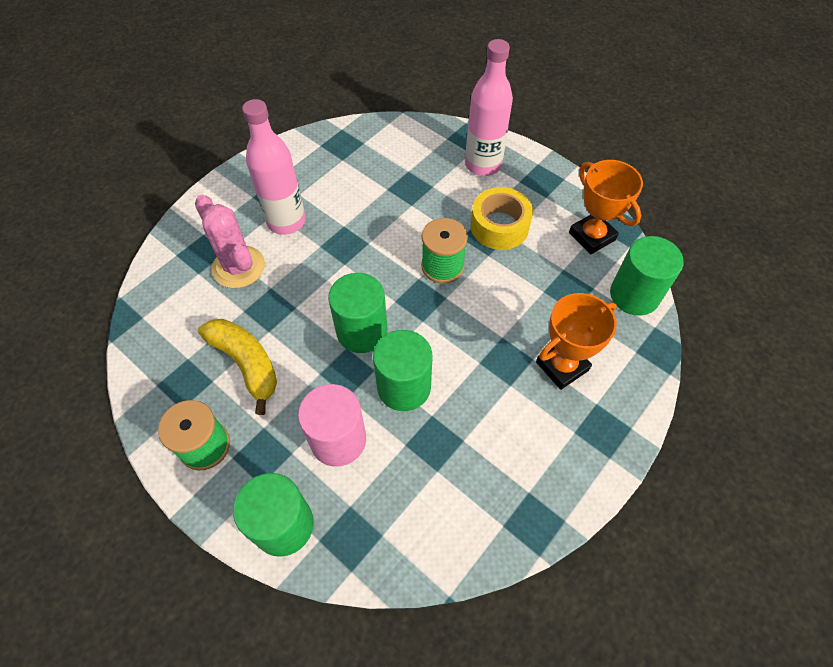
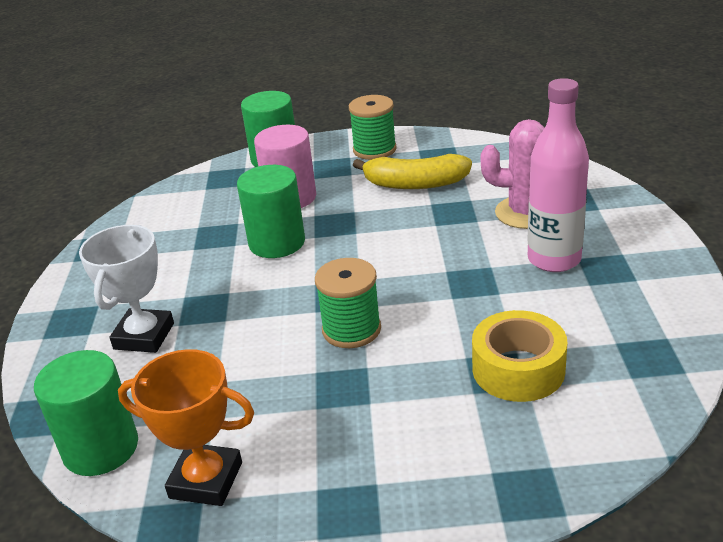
camera: 140 degrees right, 25 degrees down
(362, 331) = (358, 246): green cylinder -> none
(483, 165) = (452, 466): pink bottle -> none
(499, 226) = (337, 407): yellow tape -> yellow tape (518, 369)
(562, 366) = (144, 336): orange trophy -> white trophy

